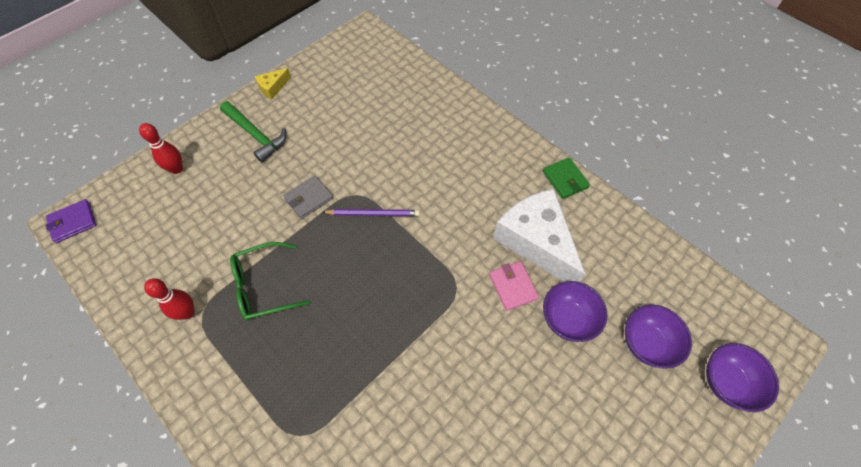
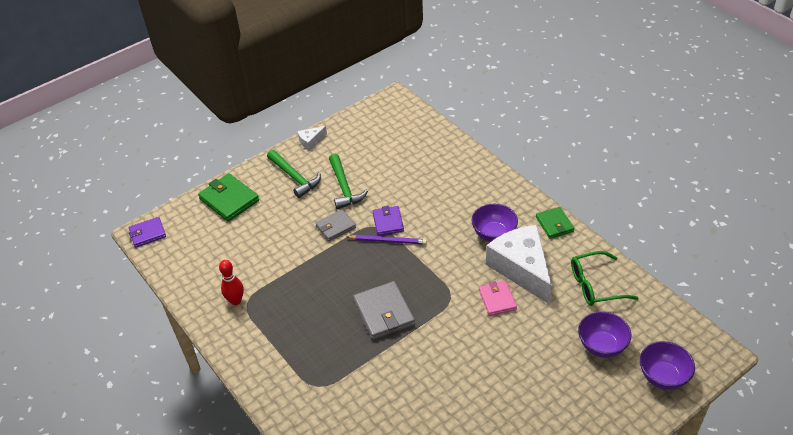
camera: 10 degrees right, 15 degrees down
(176, 169) = (229, 199): red bowling pin -> green wallet
(263, 286) = (295, 287): green glasses -> green glasses (595, 285)
(273, 87) = (311, 141): yellow cheese -> white cheese
(315, 145) = (344, 187): none -> green hammer
(371, 188) = (388, 222): none -> purple wallet
(377, 316) = (384, 313): none -> grey wallet
(568, 319) = (539, 325): purple bowl -> purple bowl (494, 234)

